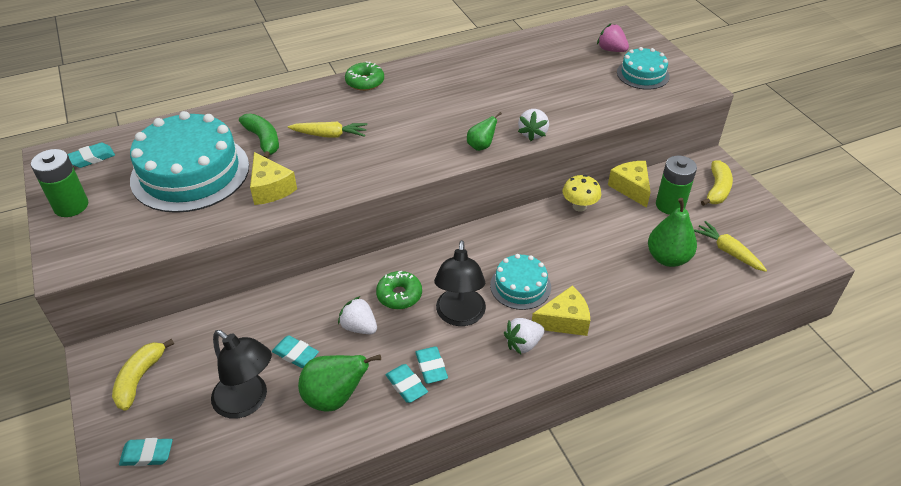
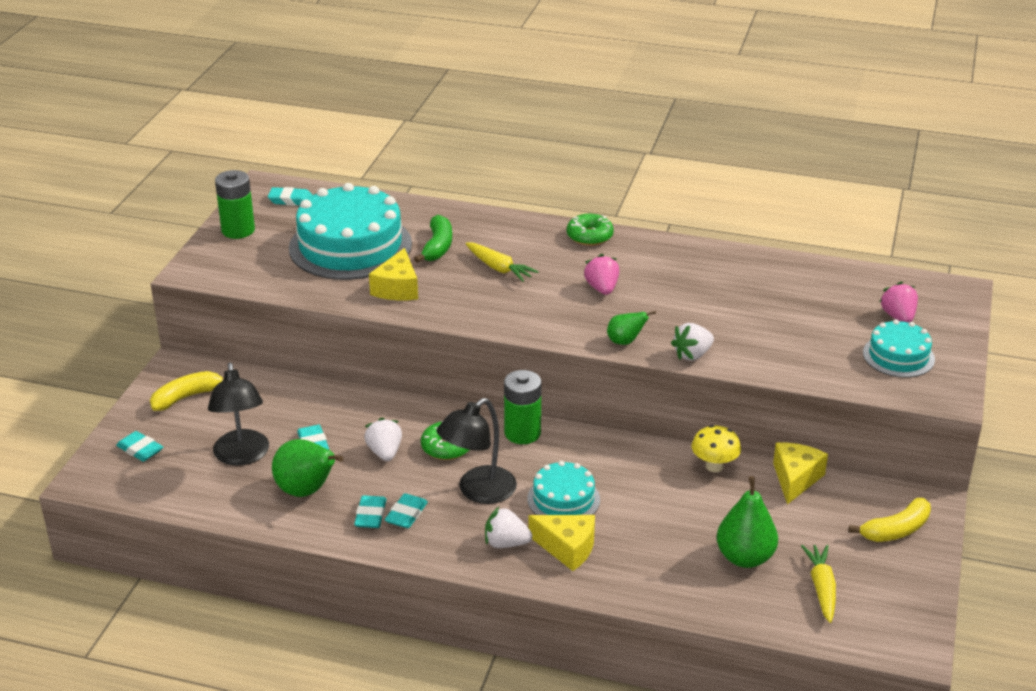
camera: 40 degrees right, 10 degrees down
(419, 115) = (602, 288): none -> pink strawberry
(670, 205) = (817, 516): green battery -> green battery (522, 433)

